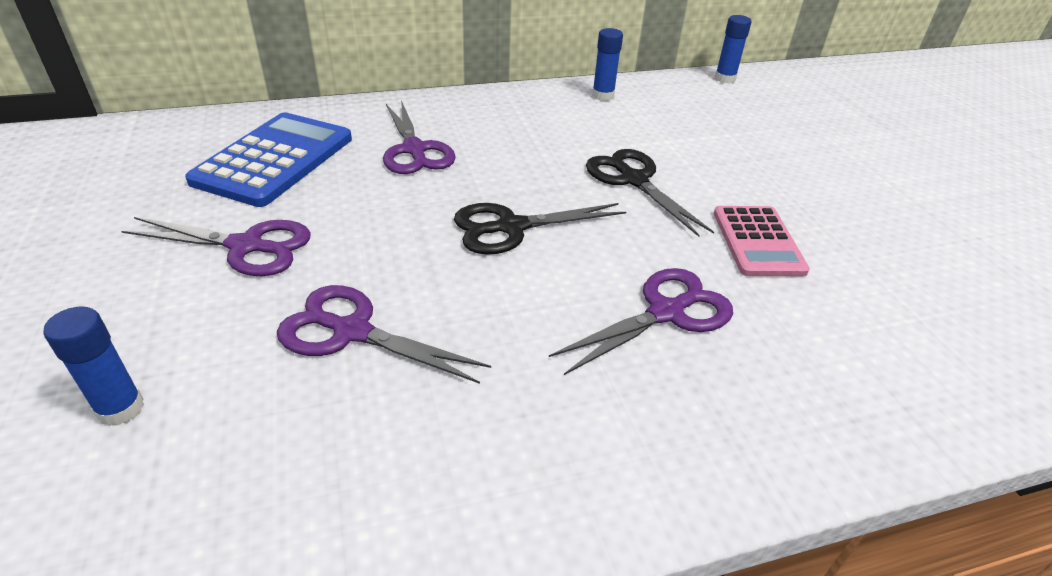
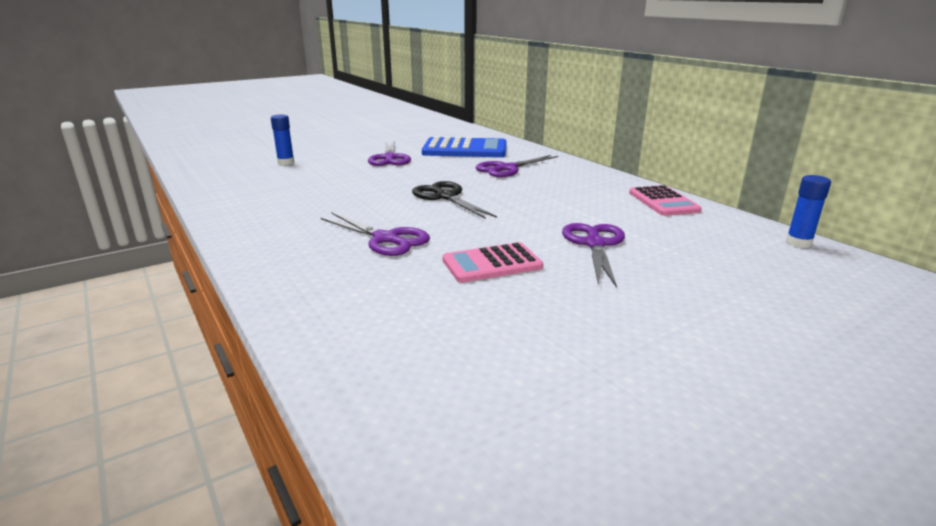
camera: 75 degrees right, 15 degrees down
(352, 332) = (339, 182): purple scissors -> purple scissors (595, 244)
(603, 96) = (663, 202): blue glue stick -> pink calculator
(633, 180) = (538, 220): black scissors -> none

